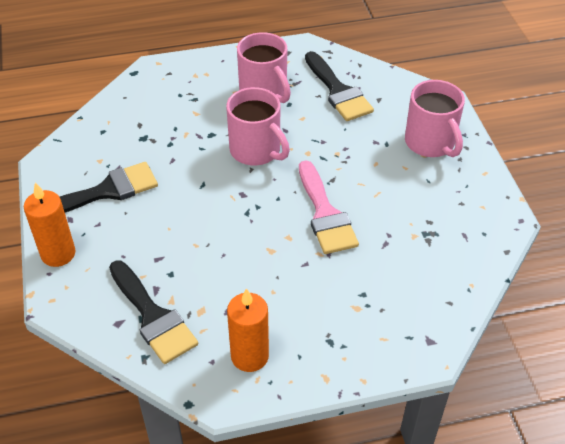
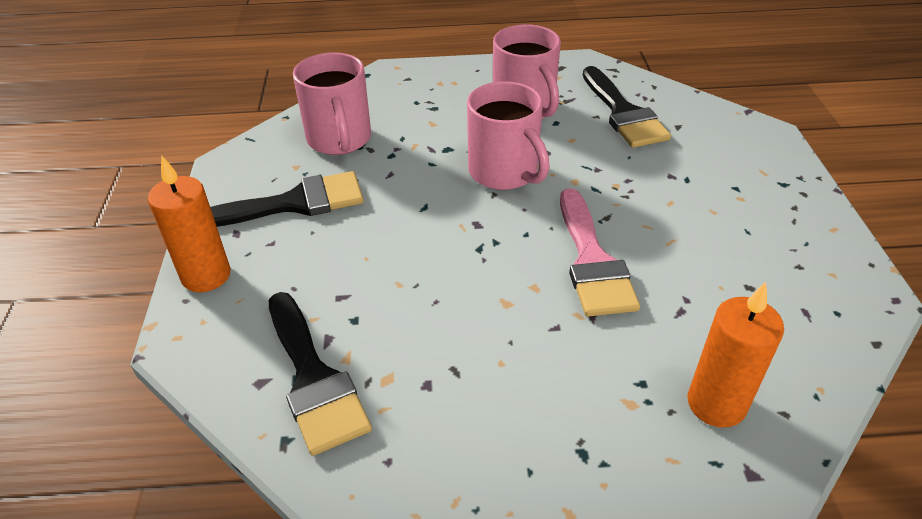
camera: 10 degrees right, 5 degrees down
(249, 356) = (449, 460): orange candle -> orange candle (716, 404)
(430, 143) = (751, 184): pink mug -> pink mug (339, 140)

